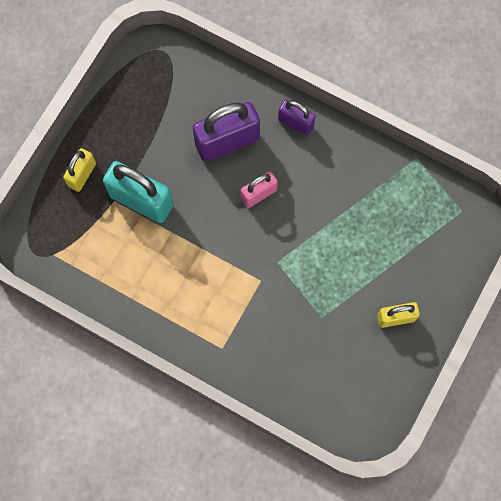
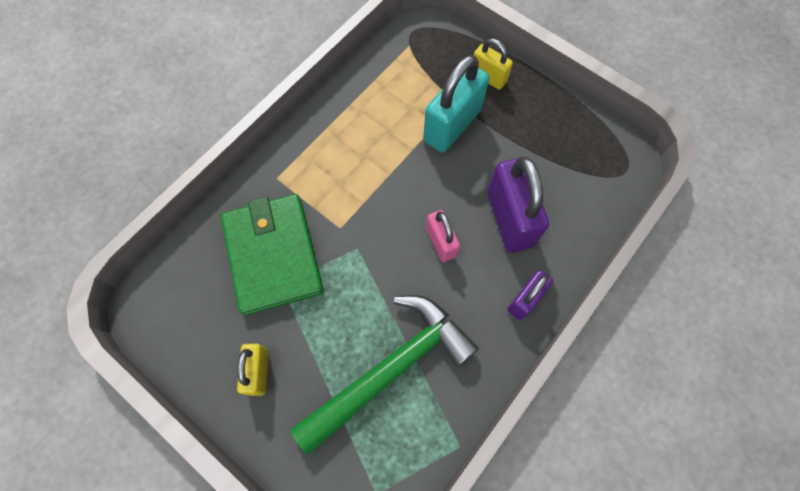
camera: 100 degrees right, 5 degrees down
(296, 331) = (273, 255): none -> green wallet
(371, 216) = (391, 368): none -> green hammer

